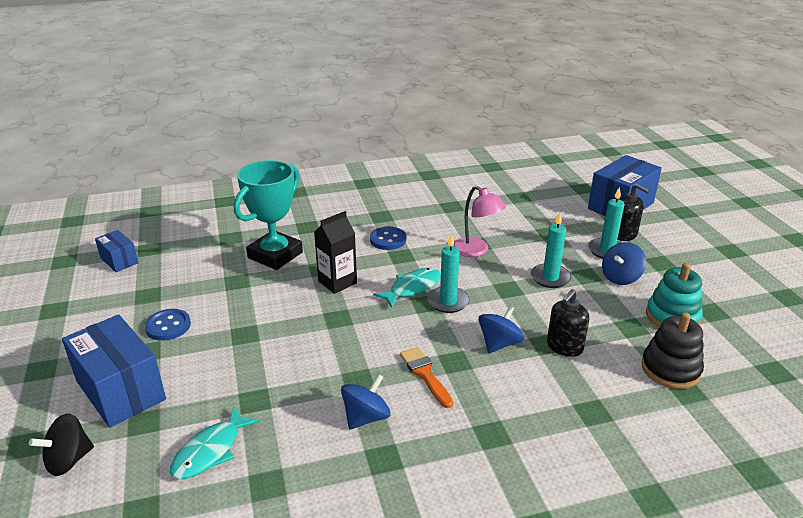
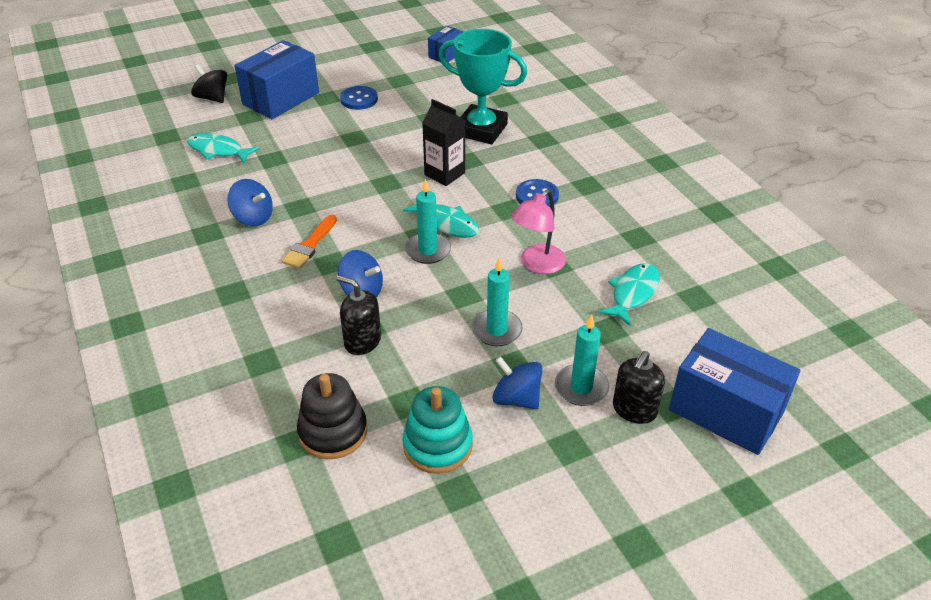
camera: 80 degrees right, 10 degrees up
(425, 374) = (309, 245): orange brush -> orange brush turned 150 degrees clockwise
(513, 218) = (633, 293): none -> turquoise fish

